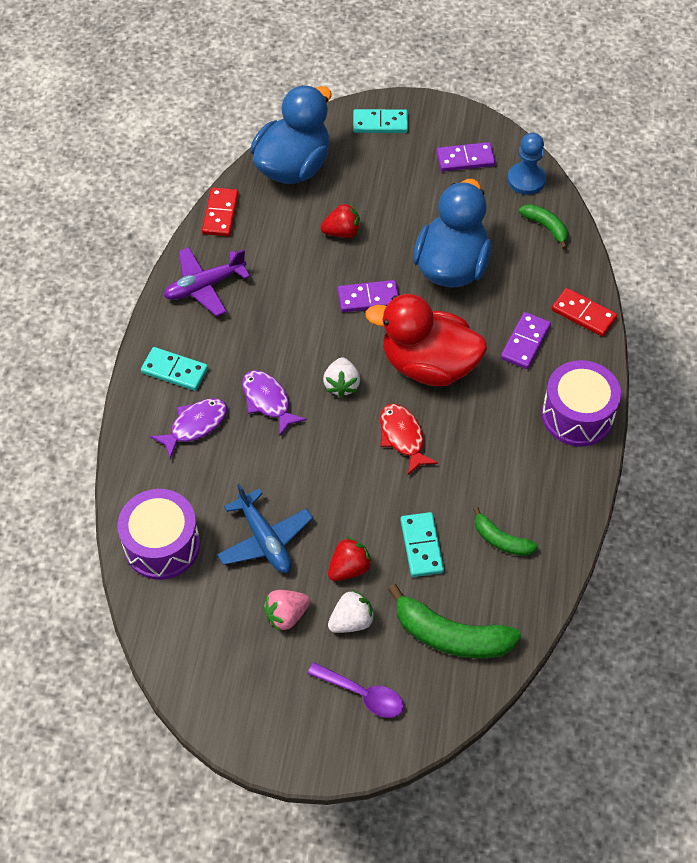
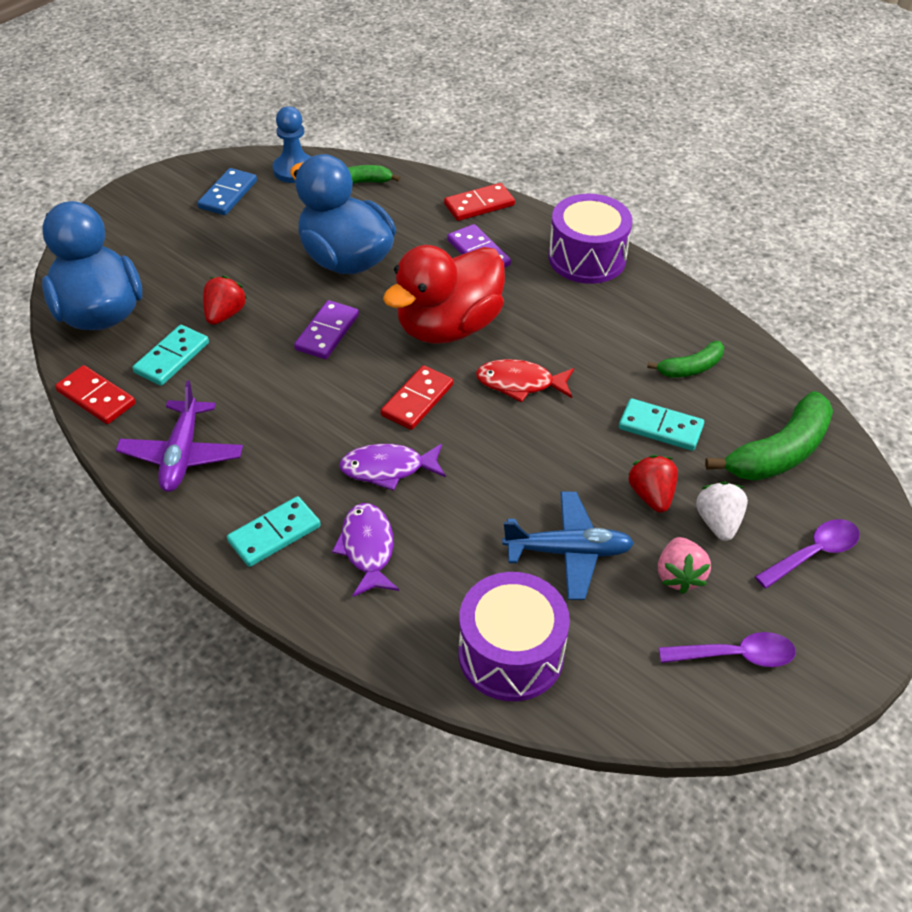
camera: 60 degrees left, 10 degrees down
(239, 677) = (736, 655): none -> purple spoon
(341, 385) = (417, 400): white strawberry -> red domino
(380, 123) = (118, 228): turquoise domino -> turquoise domino (172, 358)
(465, 159) = (228, 194): purple domino -> blue domino

